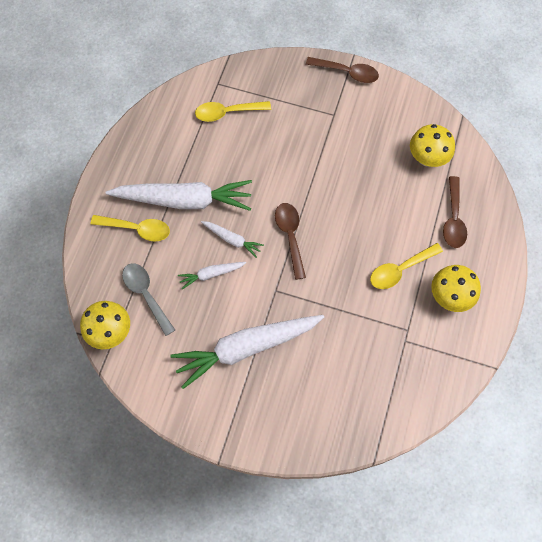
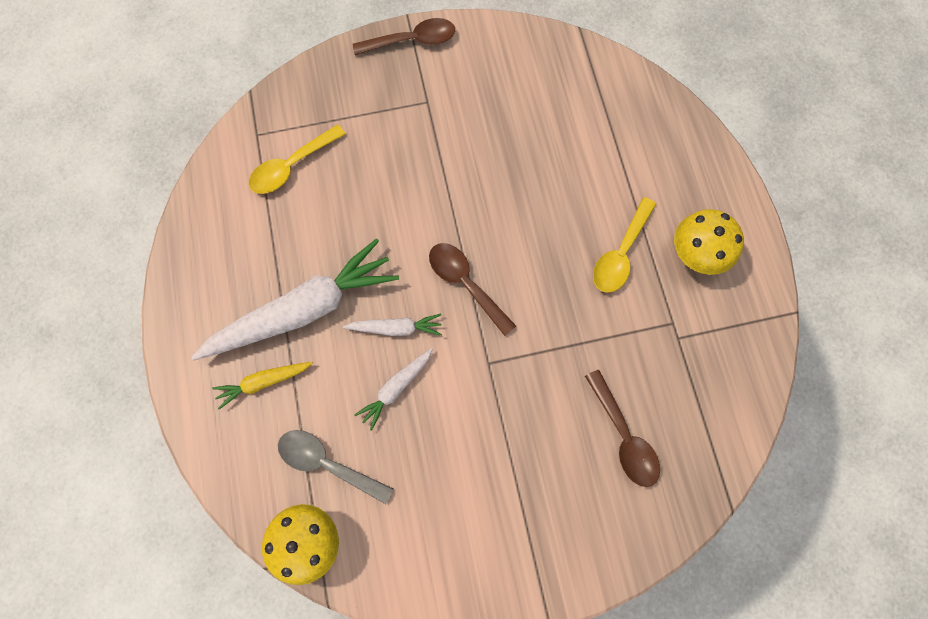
camera: 30 degrees left, 5 degrees up
(137, 229) = (263, 382): yellow spoon -> yellow carrot
(246, 348) = (496, 458): white carrot -> none
(427, 158) = (570, 99): yellow mushroom -> none
(453, 219) = (643, 158): brown spoon -> brown spoon (624, 436)

